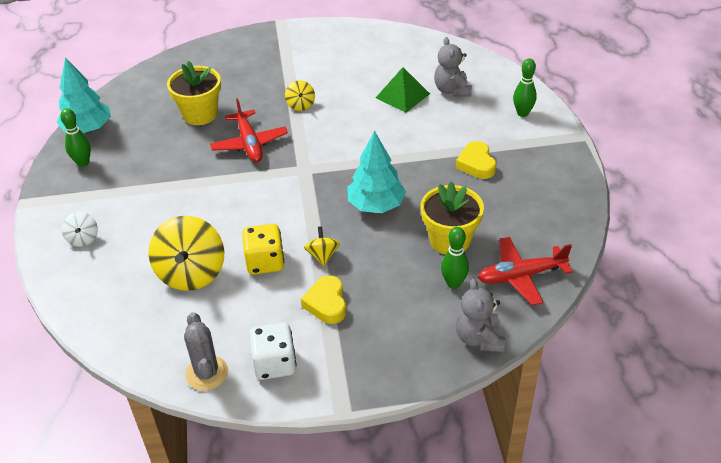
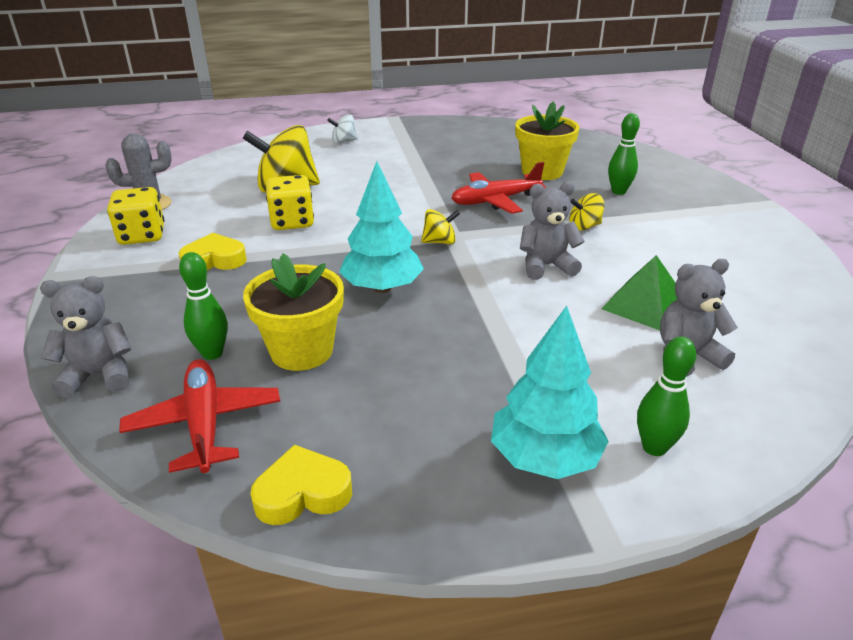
camera: 85 degrees right, 10 degrees down
(83, 163) = (449, 131): green bowling pin -> green bowling pin (618, 191)
(87, 129) = (500, 127): turquoise tree -> turquoise tree (544, 458)
(274, 363) = (142, 235): white dice -> yellow dice
(322, 255) = (293, 254): yellow spinning top -> yellow spinning top (439, 242)
(354, 128) = (546, 266): none -> grey teddy bear
(476, 164) = (482, 381): yellow heart -> yellow heart (302, 493)

